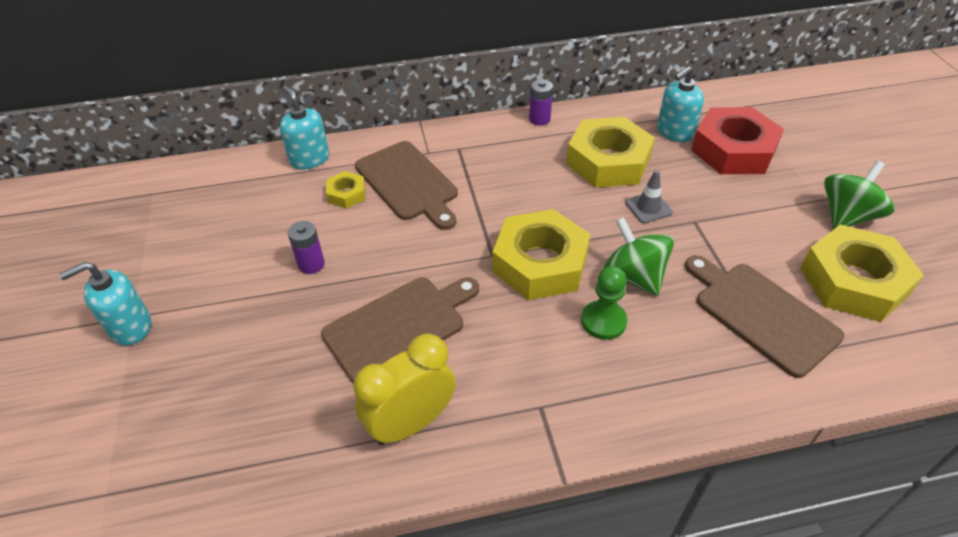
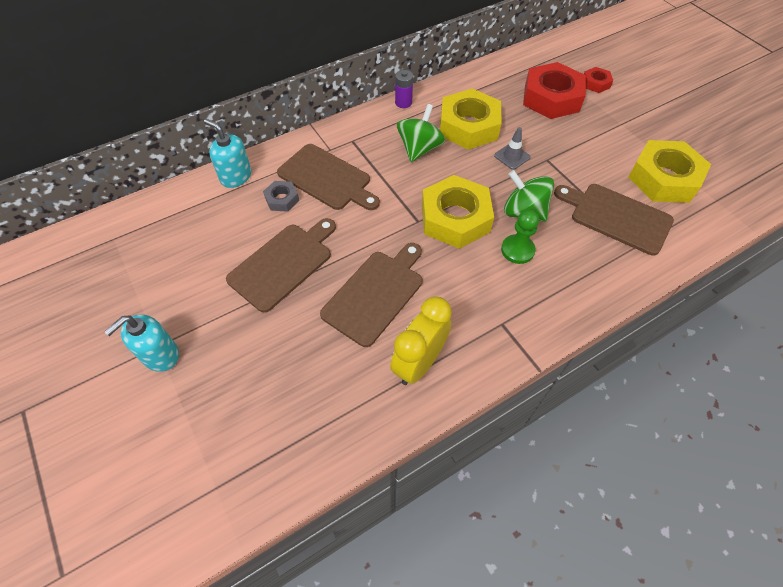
camera: 20 degrees left, 10 degrees up
(311, 264) = (283, 264): purple battery -> brown cutting board
(346, 194) = (282, 199): yellow nut -> grey nut
(674, 132) = (505, 92): turquoise soap dispenser -> none
(803, 144) = (596, 83): none -> red nut
(846, 216) = (643, 132): green spinning top -> green spinning top (419, 149)

